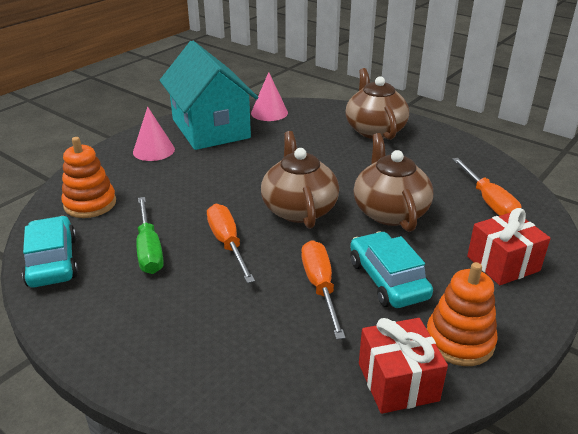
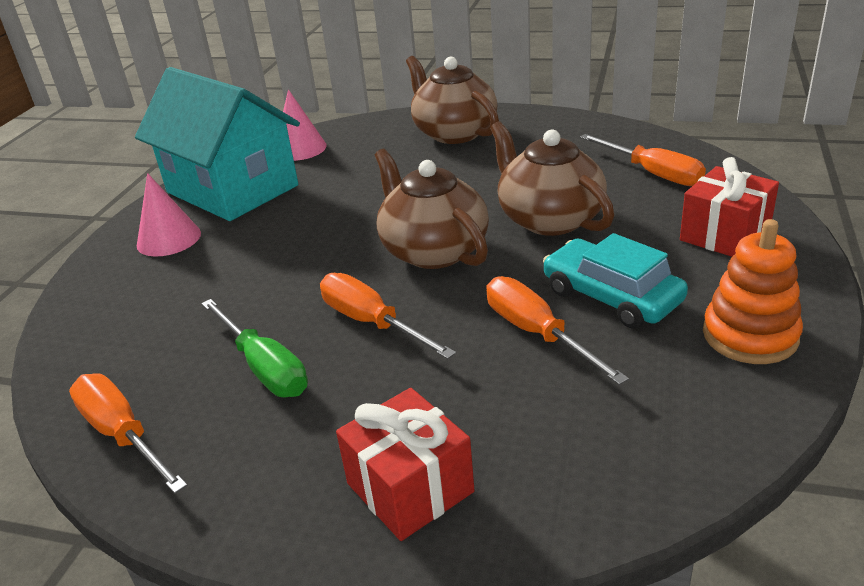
camera: 20 degrees left, 0 degrees up
(52, 261) = (122, 434): turquoise car -> orange screwdriver
(90, 204) = (123, 337): orange stacking toy -> none
(397, 382) = (721, 409): red gift -> red gift (410, 488)

